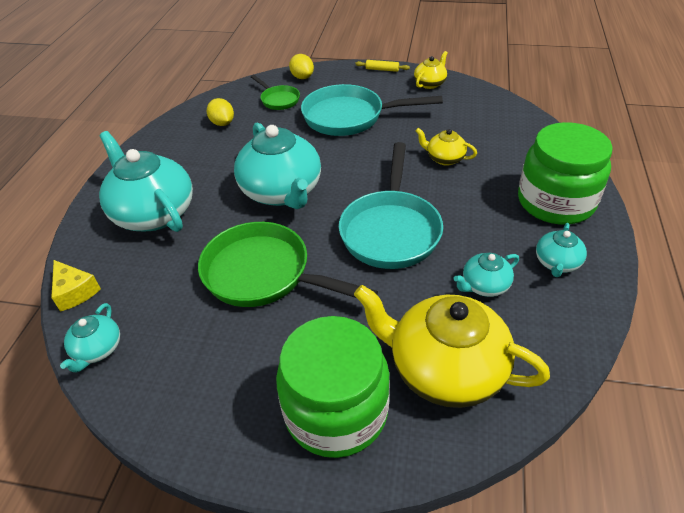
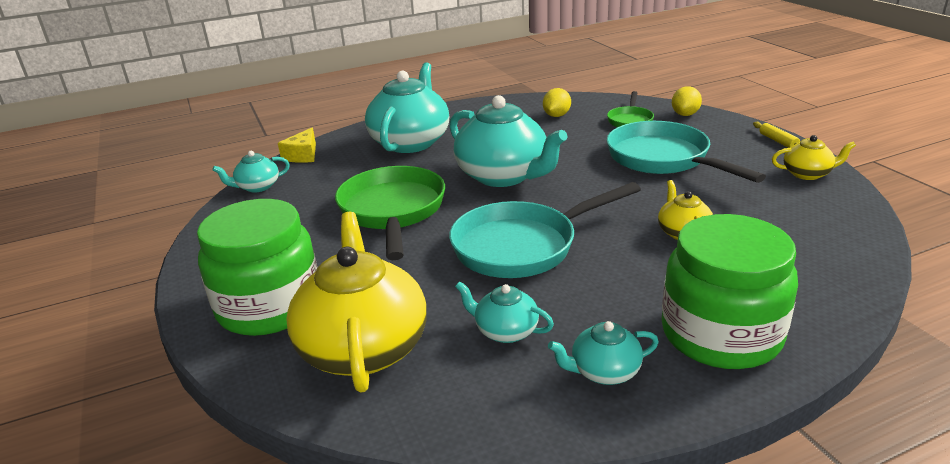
camera: 55 degrees right, 15 degrees down
(282, 192) = (504, 176): turquoise teapot -> turquoise teapot turned 75 degrees counterclockwise

